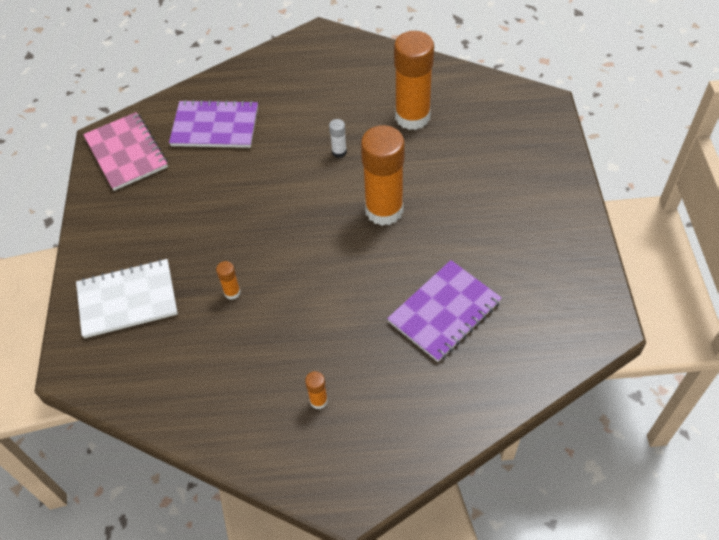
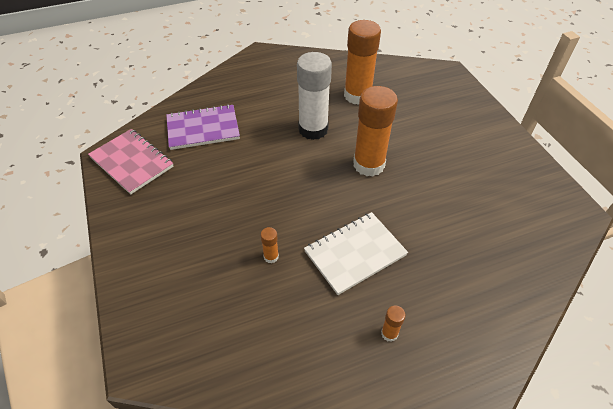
camera: 20 degrees left, 5 degrees down
(127, 300) = (175, 286): white notebook -> white notebook (355, 253)
(339, 152) = (313, 129): white glue stick -> white glue stick, size x2.44
(444, 311) = (455, 231): purple notebook -> none

